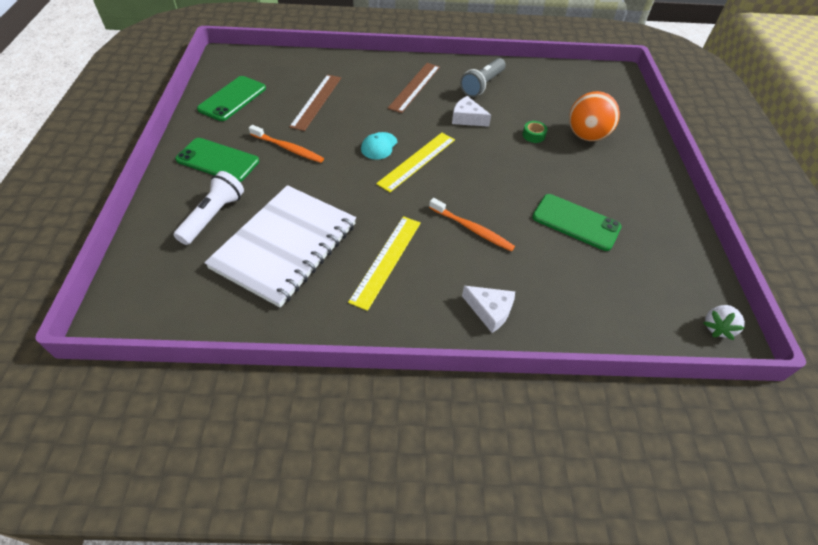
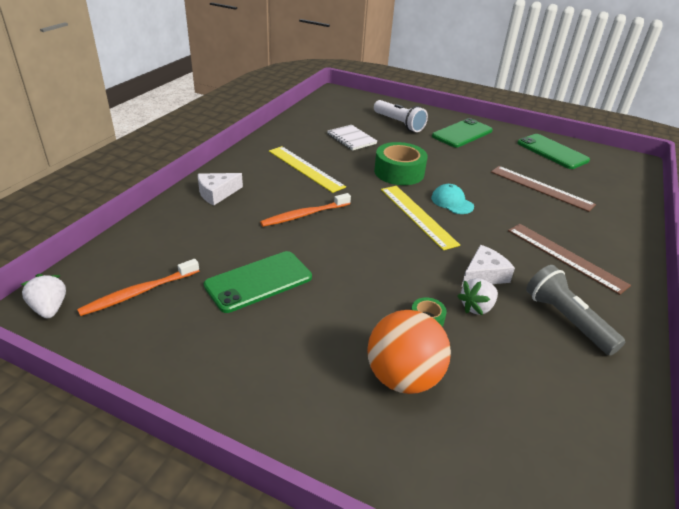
camera: 115 degrees right, 15 degrees down
(285, 246) = (351, 139): white notebook -> white notebook, size x0.46
(288, 148) = (466, 161): orange toothbrush -> orange toothbrush (138, 293)
(345, 188) = (399, 172): none -> green tape
(503, 118) = (477, 307): none -> white strawberry

